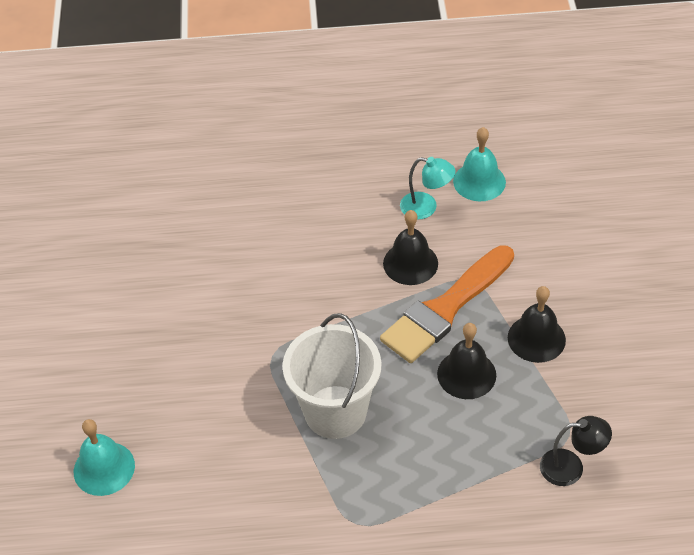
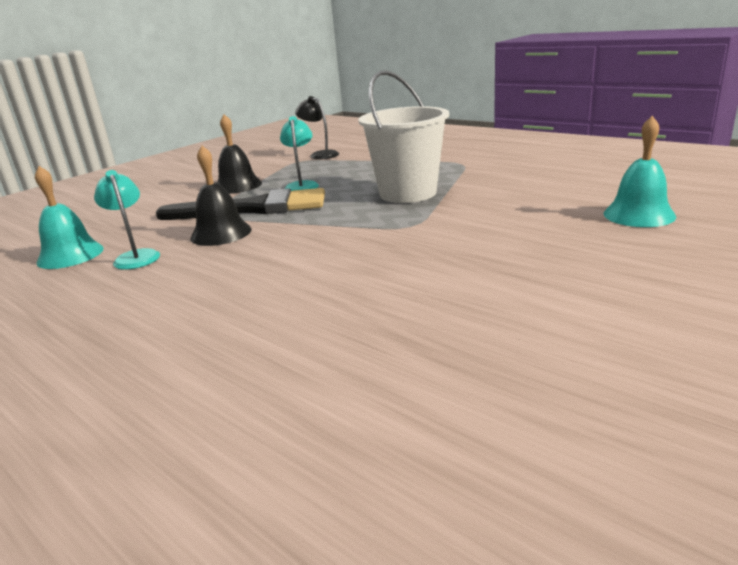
camera: 135 degrees left, 25 degrees down
(445, 308) = (253, 208): orange brush -> black brush
(466, 374) = (302, 185): black bell -> turquoise lamp

